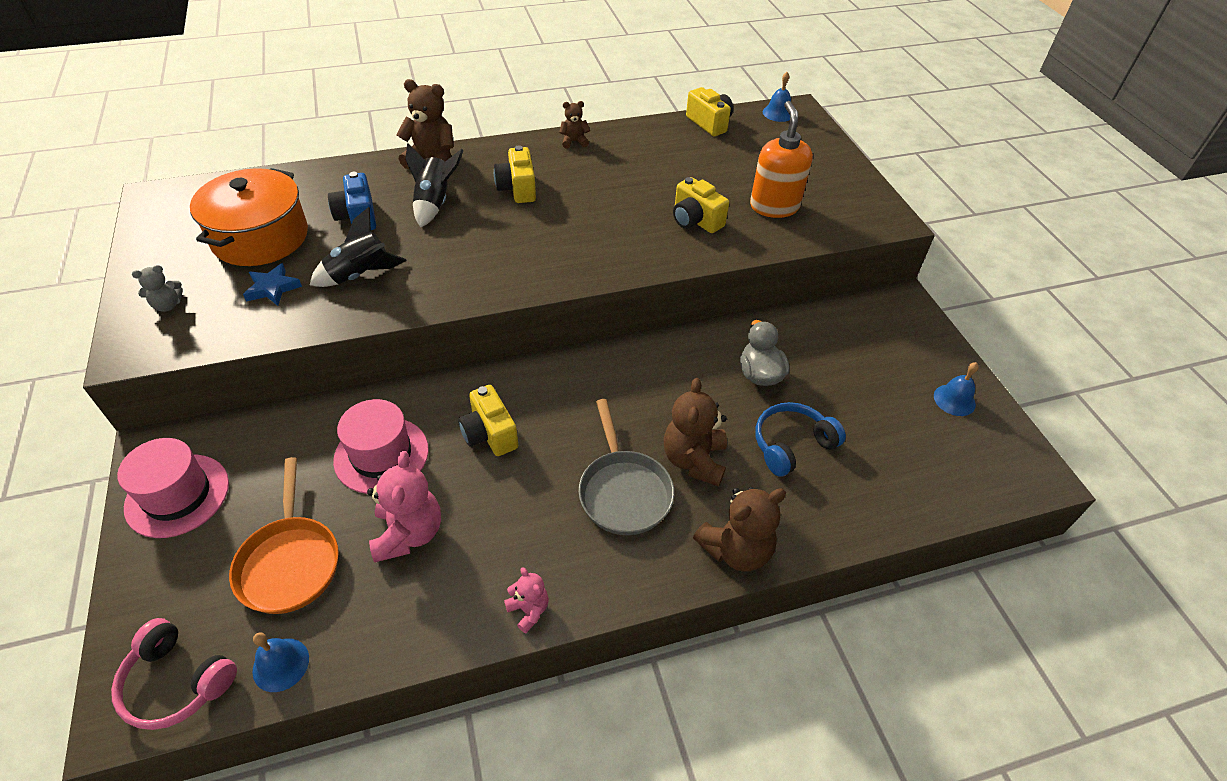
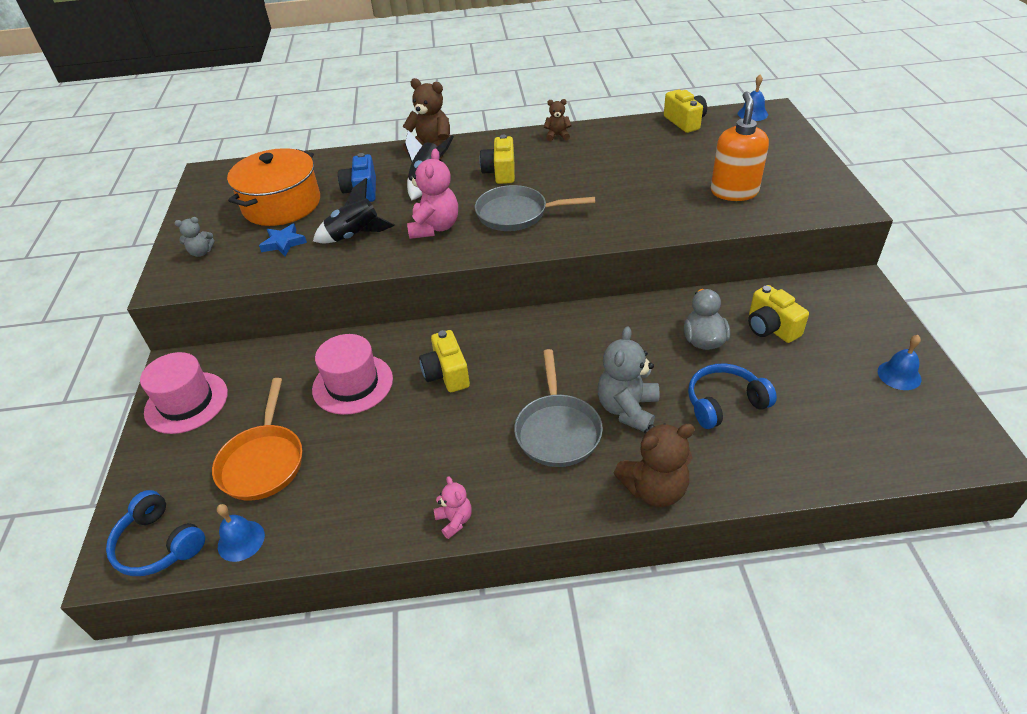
camera: 15 degrees right, 5 degrees down
(177, 682) = (158, 544): pink headphones -> blue headphones
(409, 533) = (363, 448): pink teddy bear -> pink teddy bear (434, 228)
(545, 240) = (516, 214): none -> grey pan
(694, 460) = (627, 409): brown teddy bear -> grey teddy bear
(695, 220) = (656, 201): yellow camera -> yellow camera (771, 328)

